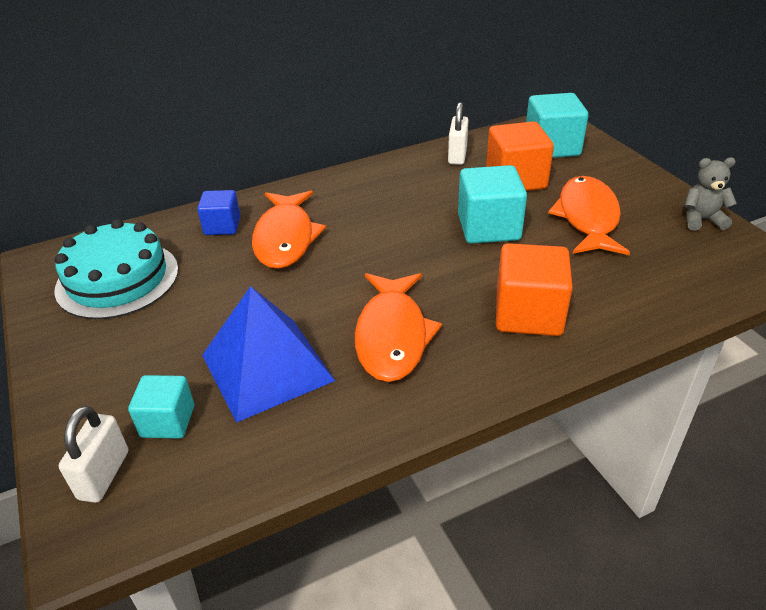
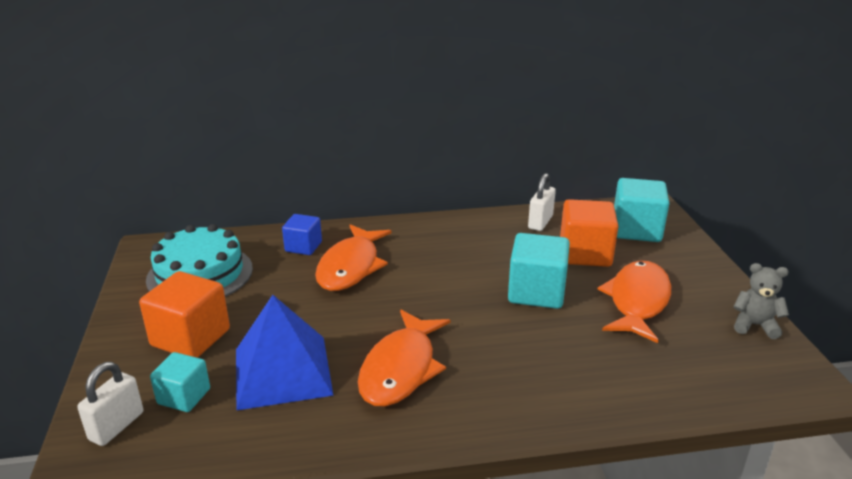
camera: 15 degrees right, 10 degrees down
(528, 314) = (534, 377): orange cube -> orange cube (190, 338)

